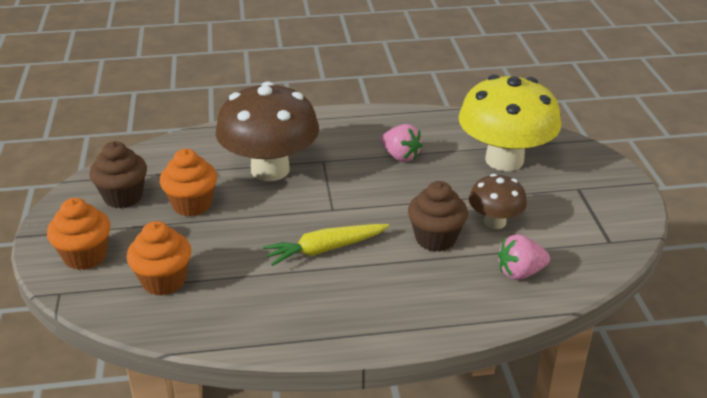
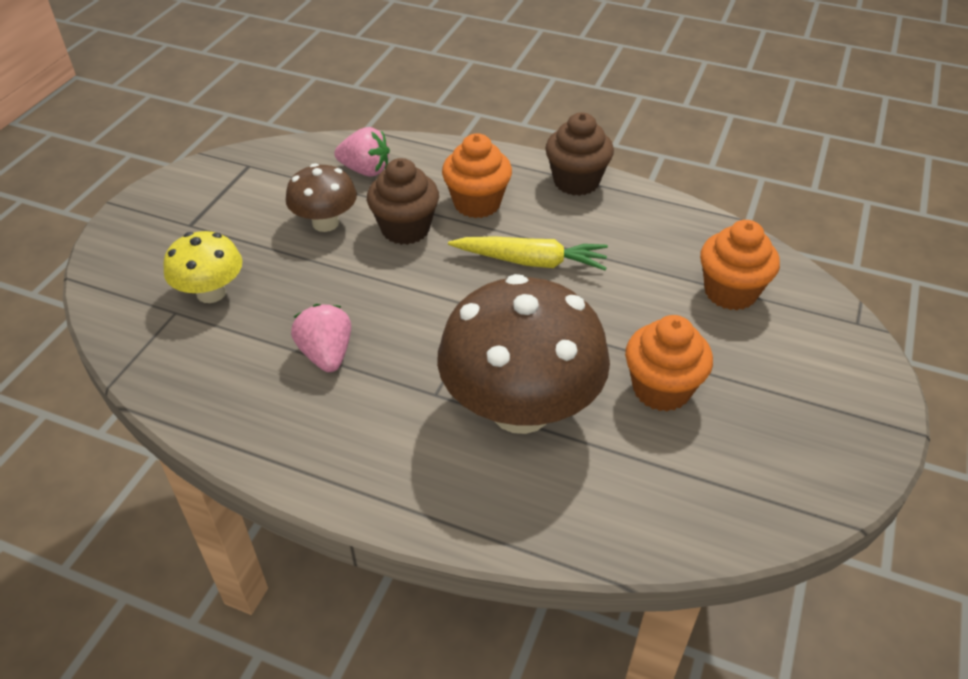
camera: 150 degrees left, 10 degrees up
(85, 256) = (824, 361): orange cupcake -> orange cupcake (477, 203)
(123, 197) = (759, 446): brown cupcake -> brown cupcake (576, 182)
(504, 160) = (211, 293): yellow mushroom -> yellow mushroom, size x0.52

